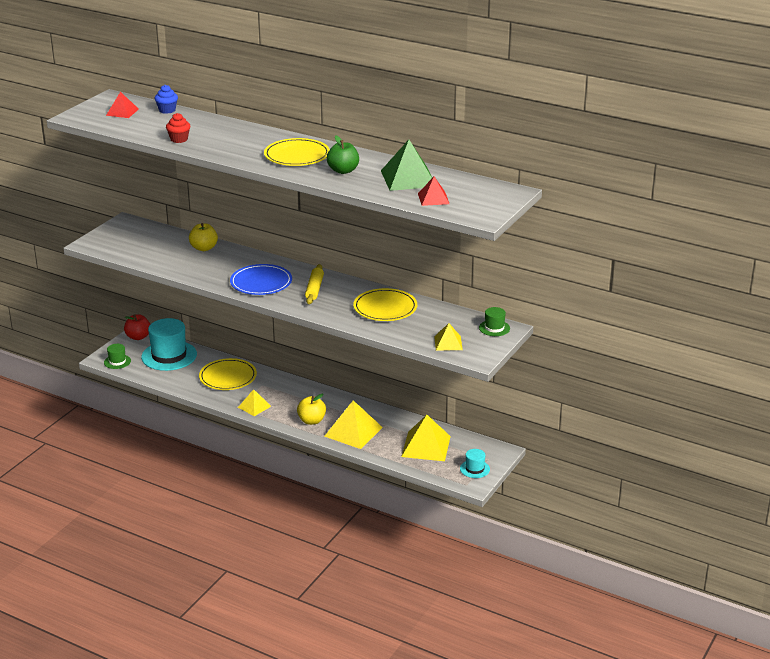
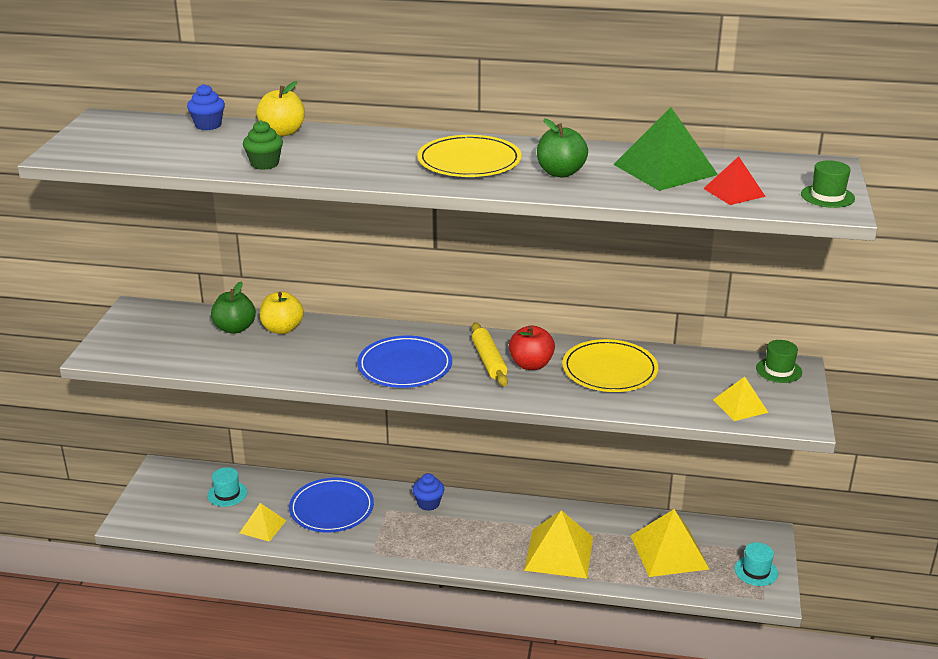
camera: 20 degrees left, 0 degrees up
(117, 361) = (154, 520): green hat -> green hat (827, 196)
(122, 112) = (138, 137): red pyramid -> none
(138, 337) = (165, 474): red apple -> red apple (531, 364)
(169, 356) = (227, 494): turquoise hat -> turquoise hat, size x0.48
(176, 243) = (235, 328): none -> green apple
(179, 139) = (264, 164): red cupcake -> green cupcake
(228, 377) = (331, 508): yellow plate -> blue plate
(254, 406) = (397, 546): yellow pyramid -> yellow pyramid (263, 526)
(290, 387) = (428, 503): none -> blue cupcake
(311, 421) = (491, 550): yellow apple -> yellow apple (283, 132)

